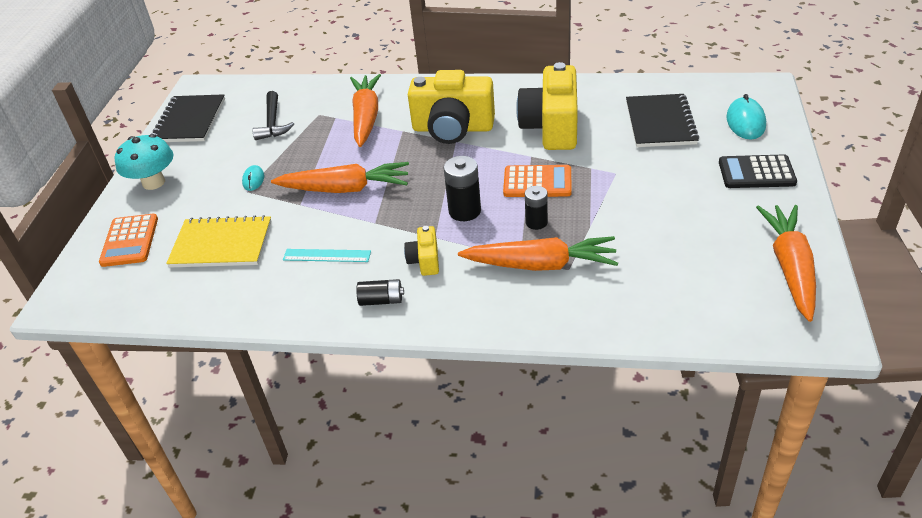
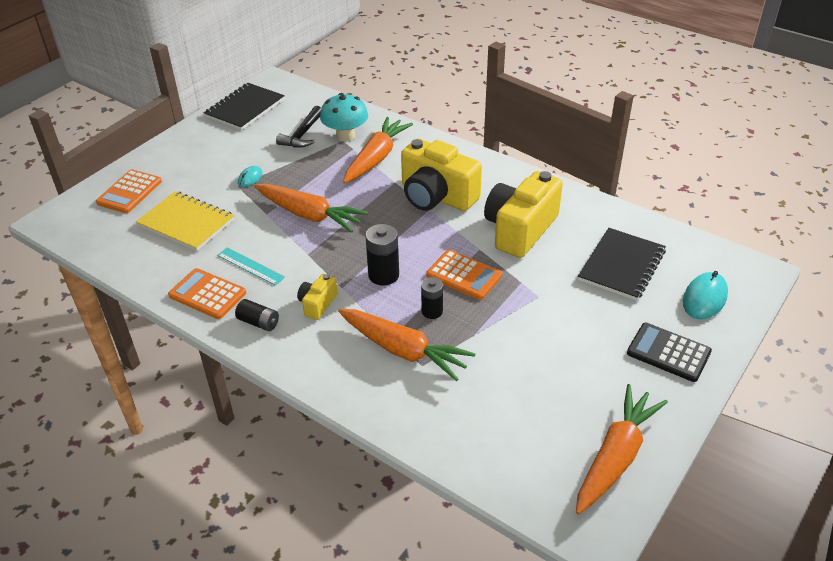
camera: 25 degrees right, 0 degrees up
(154, 182) = (181, 151): turquoise mushroom -> turquoise mushroom (345, 136)
(305, 298) = (207, 294): none -> orange calculator

